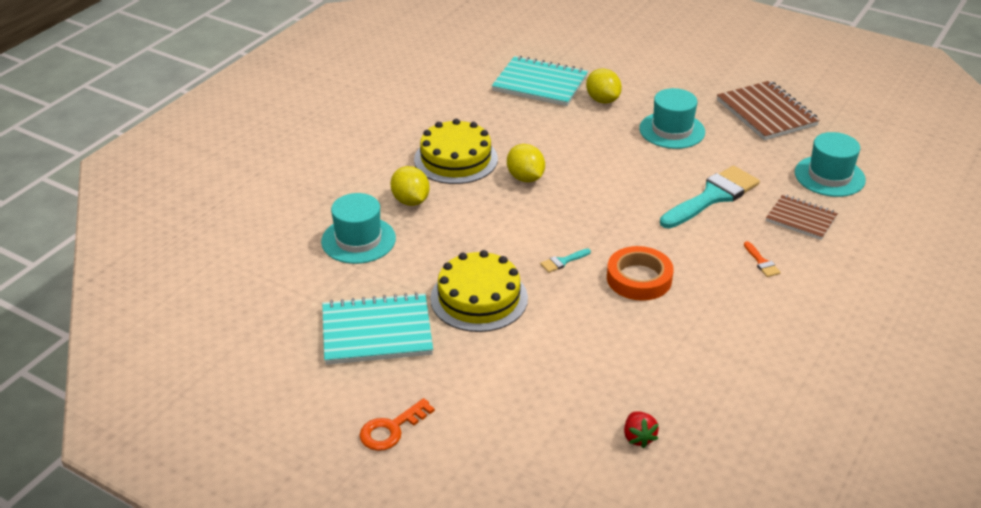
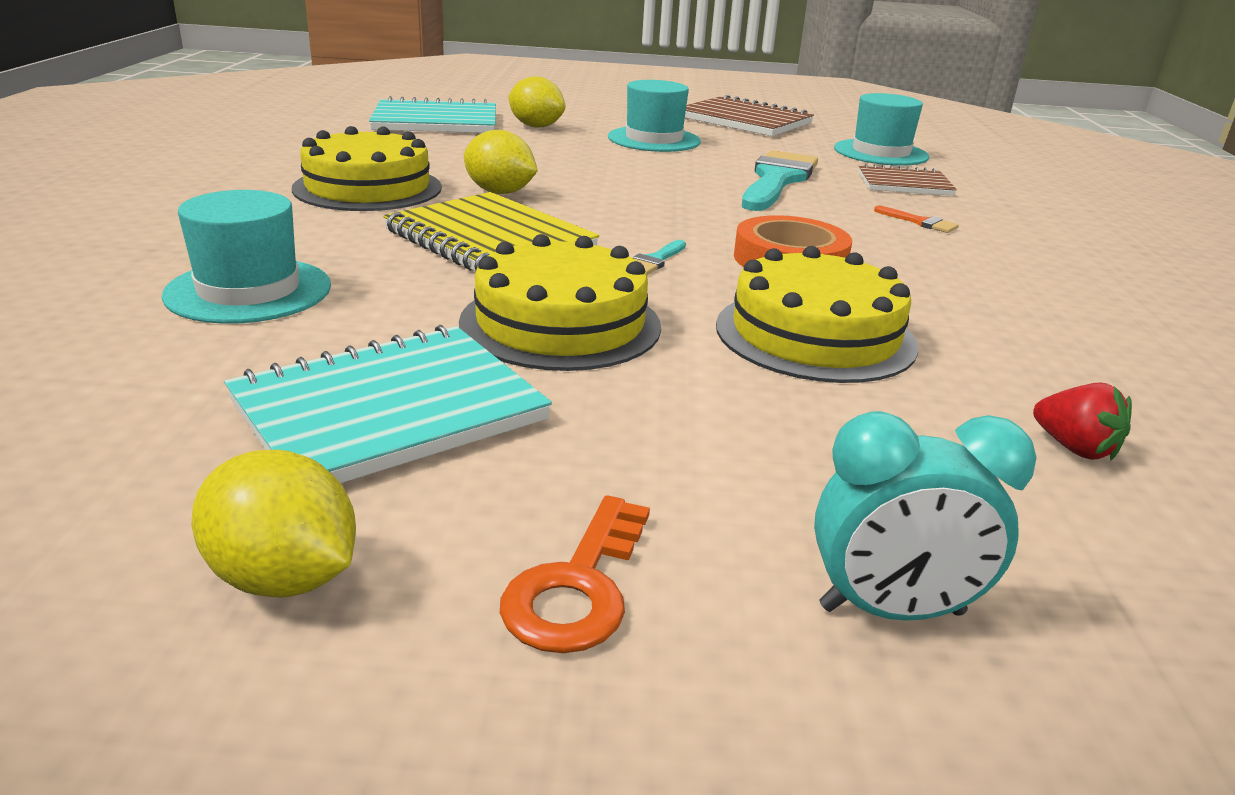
camera: 30 degrees left, 10 degrees down
(410, 201) = (322, 234): yellow lemon -> yellow lemon (284, 578)
(484, 473) = (891, 611): none -> turquoise clock
(490, 223) = (490, 240): none -> yellow notebook
(593, 338) = (815, 335): none -> yellow cake

